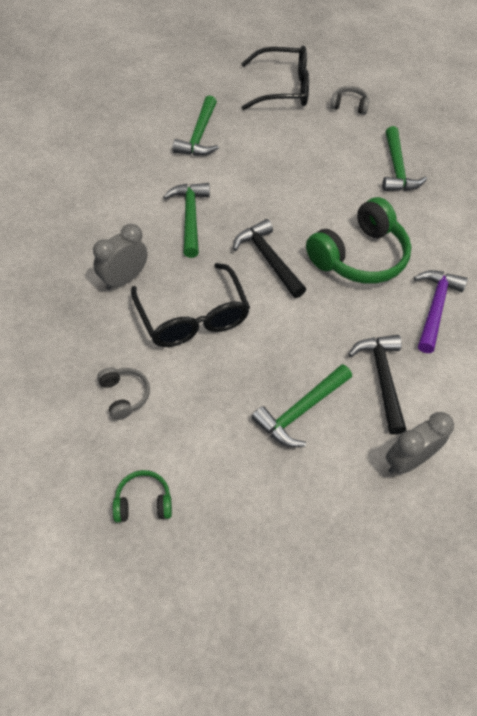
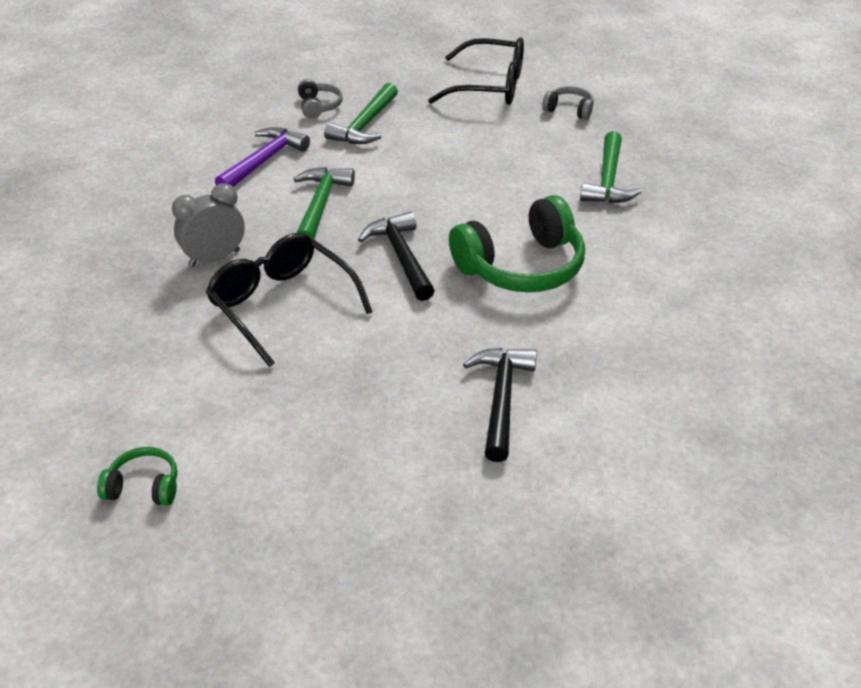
camera: 15 degrees right, 15 degrees down
(124, 395) = (166, 374): grey headphones -> grey headphones (319, 106)
(192, 317) = (282, 305): black glasses -> black glasses turned 150 degrees clockwise
(300, 411) = (380, 420): green hammer -> none
(407, 460) = (501, 493): grey clock -> none
(435, 307) = (603, 332): purple hammer -> purple hammer (264, 161)

